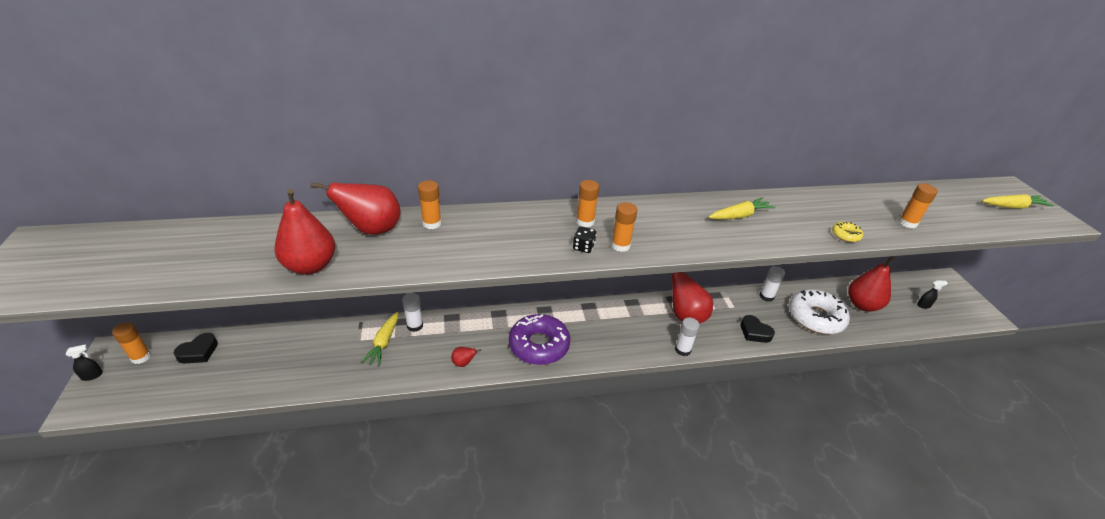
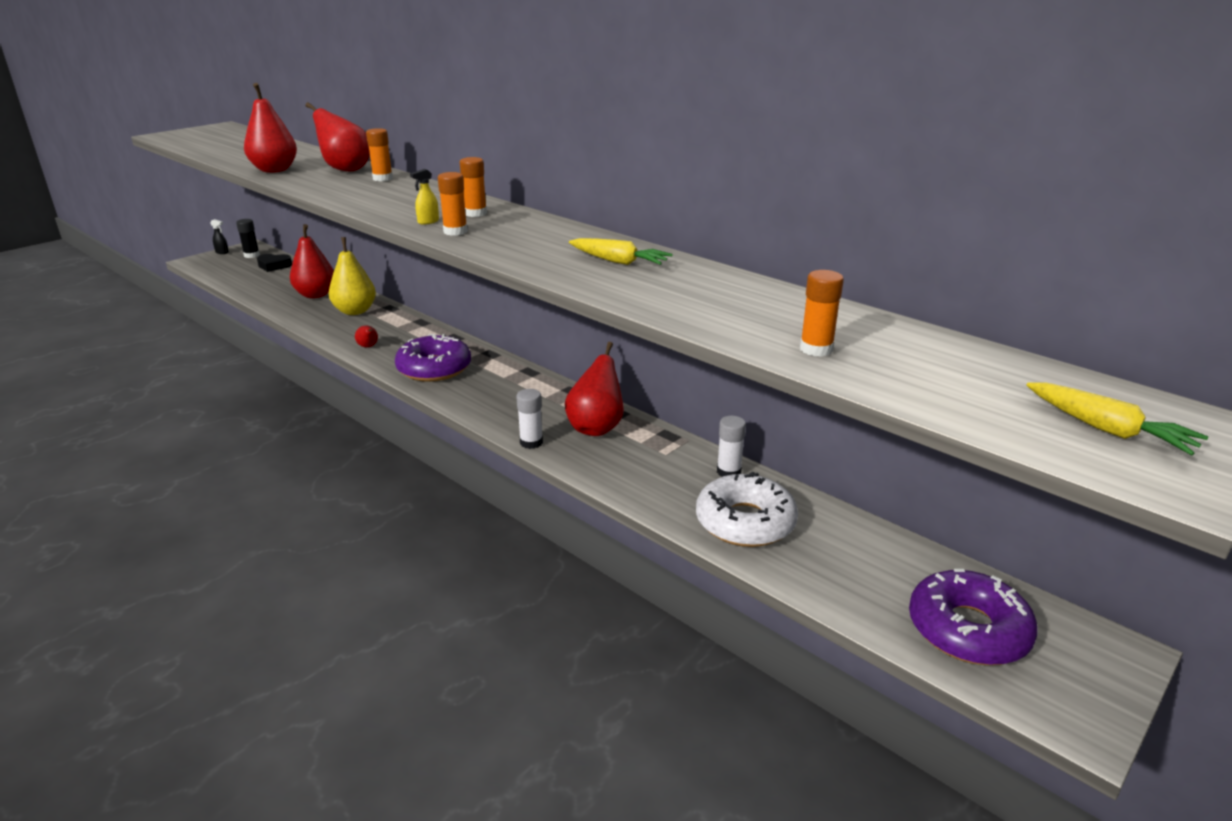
camera: 55 degrees right, 10 degrees down
(141, 357) = (252, 255): orange glue stick -> black glue stick
(384, 343) = (355, 311): yellow carrot -> yellow pear
(415, 326) = (391, 313): white glue stick -> none
(583, 247) = (428, 222): black dice -> yellow spray bottle
(754, 332) = (634, 481): black heart -> none
(845, 235) = (687, 317): yellow donut -> none
(862, 305) = (850, 559): red pear -> red pear (315, 295)
(923, 305) = (968, 630): black spray bottle -> purple donut

